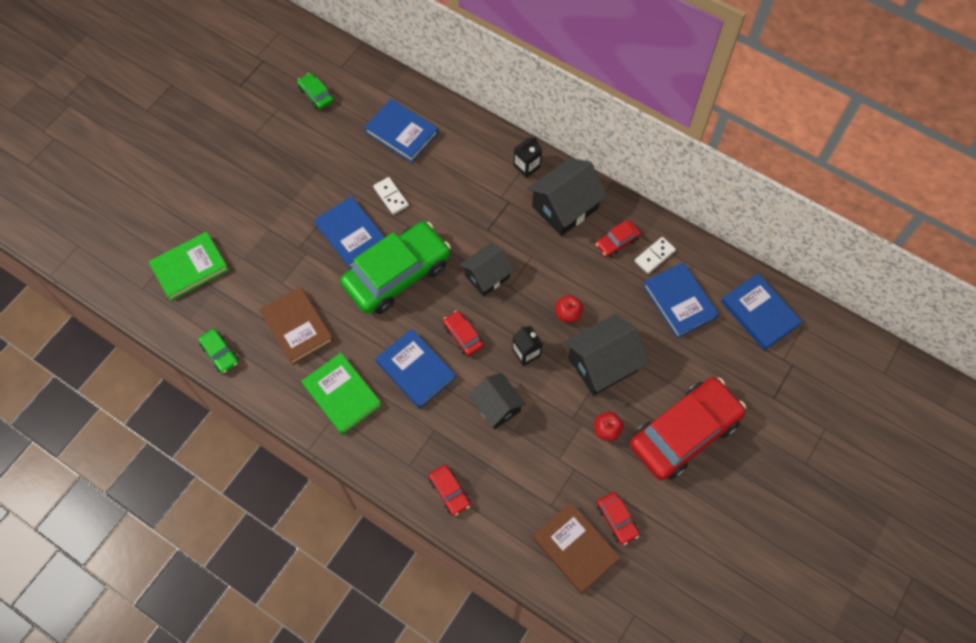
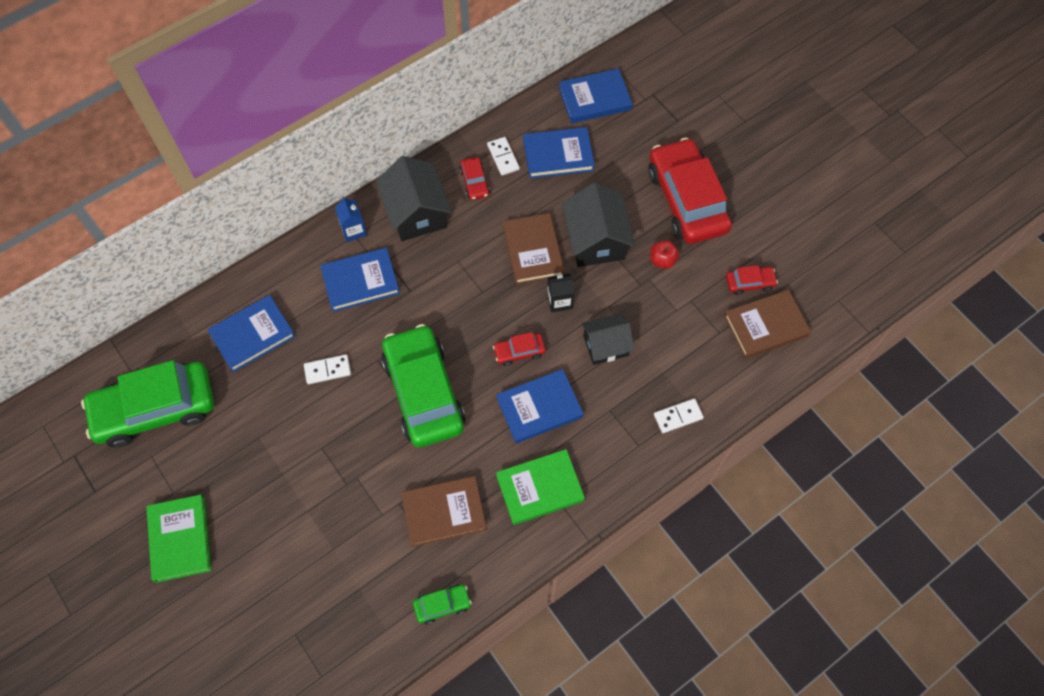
camera: 70 degrees left, 0 degrees up
(190, 268) = (319, 613): green book -> green book (180, 539)
(316, 95) = (155, 409): green car -> green car, size x2.37
(351, 234) = (355, 424): blue book -> blue book (360, 281)
(449, 492) = (678, 416): red car -> white domino
(487, 276) = (462, 308): black house -> none
(526, 166) = (353, 230): black carton -> blue carton
(568, 314) = (533, 251): red apple -> brown book

